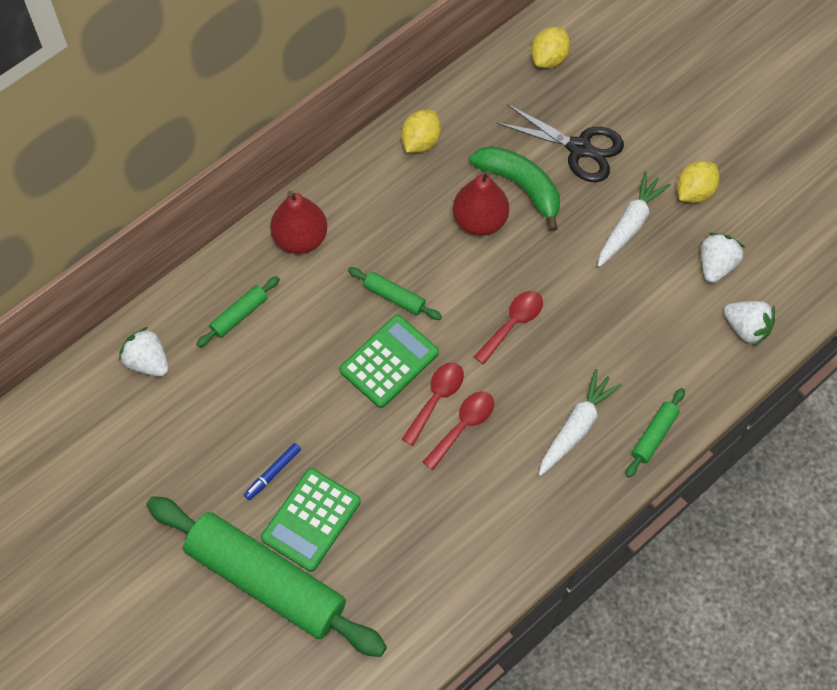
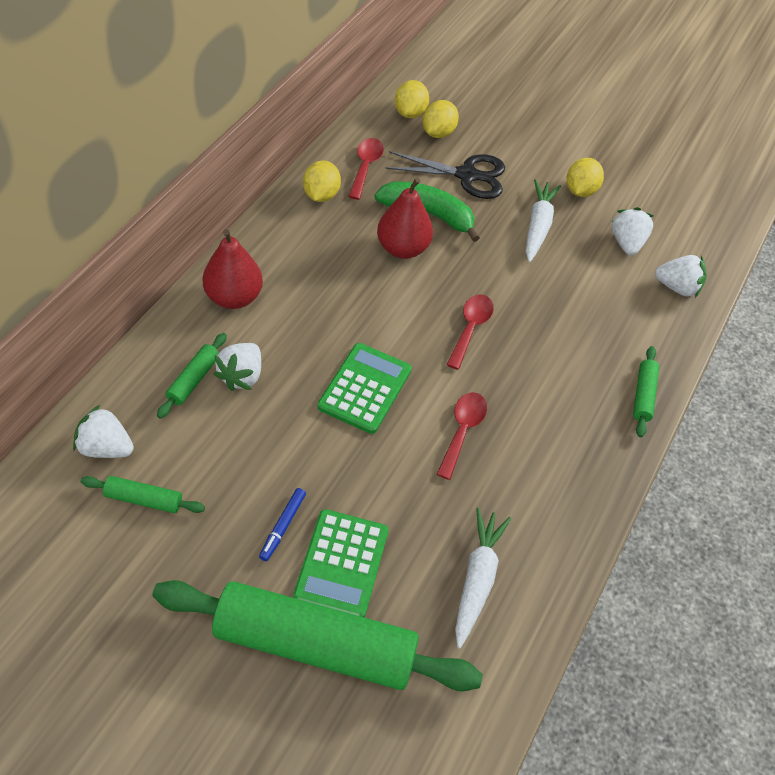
camera: 25 degrees left, 10 degrees down
(282, 322) = (241, 376): none -> white strawberry
(394, 297) = (347, 329): green rolling pin -> green rolling pin (144, 499)
(436, 399) = (425, 411): red spoon -> red spoon (365, 167)
(570, 89) = (438, 132): none -> yellow lemon
(576, 427) = (570, 405): white carrot -> white carrot (477, 579)

